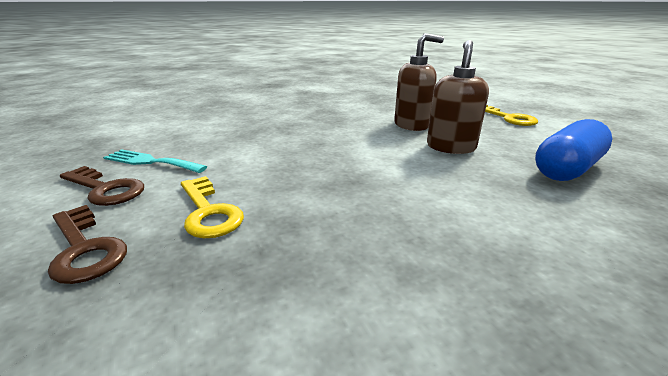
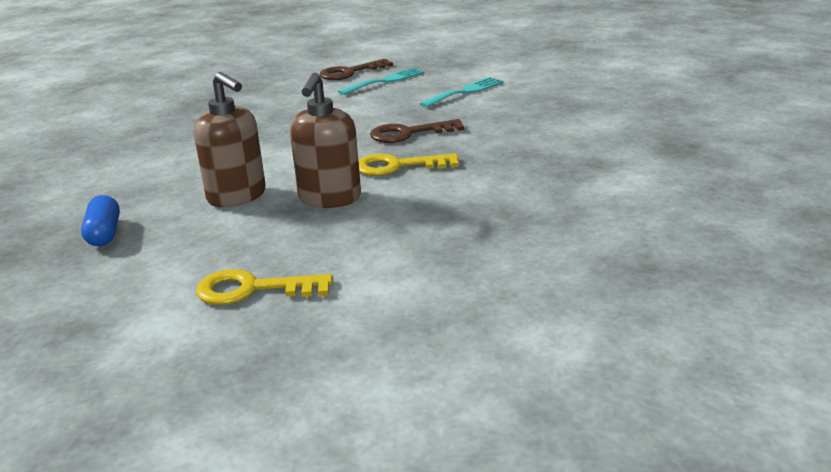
camera: 120 degrees right, 0 degrees up
(85, 249) = (280, 73): brown key -> brown key (409, 134)
(189, 128) = (465, 92): none -> turquoise fork
(209, 212) = (275, 95): yellow key -> yellow key (398, 166)
(567, 169) = (104, 233): blue capsule -> blue capsule, size x0.58

